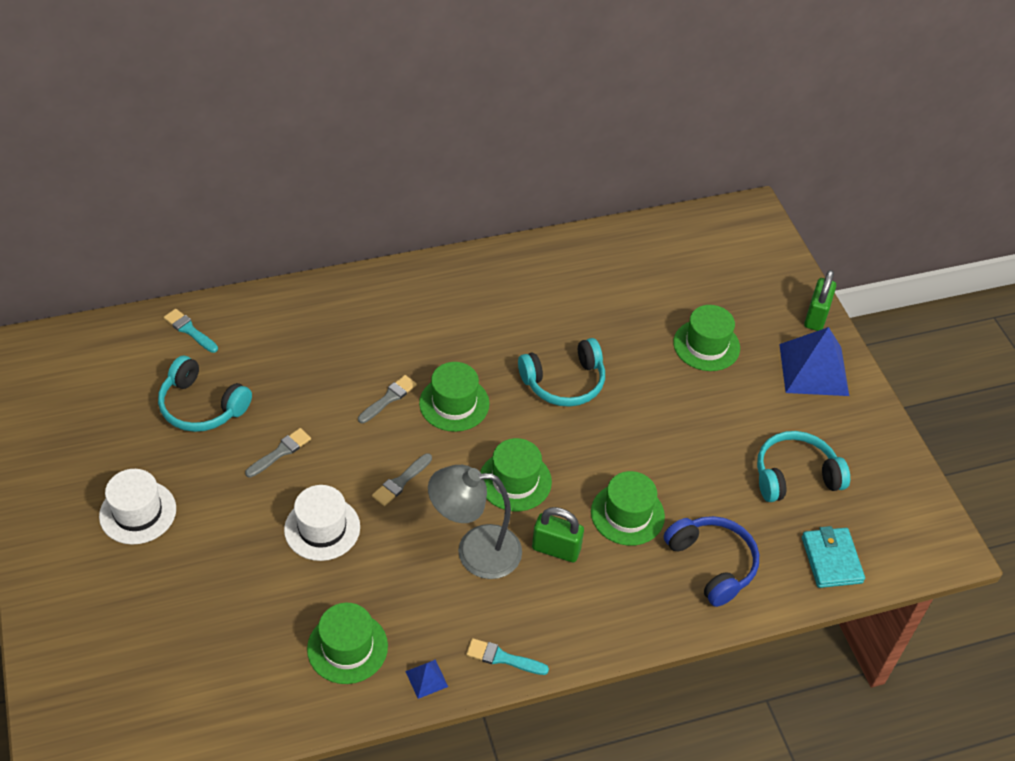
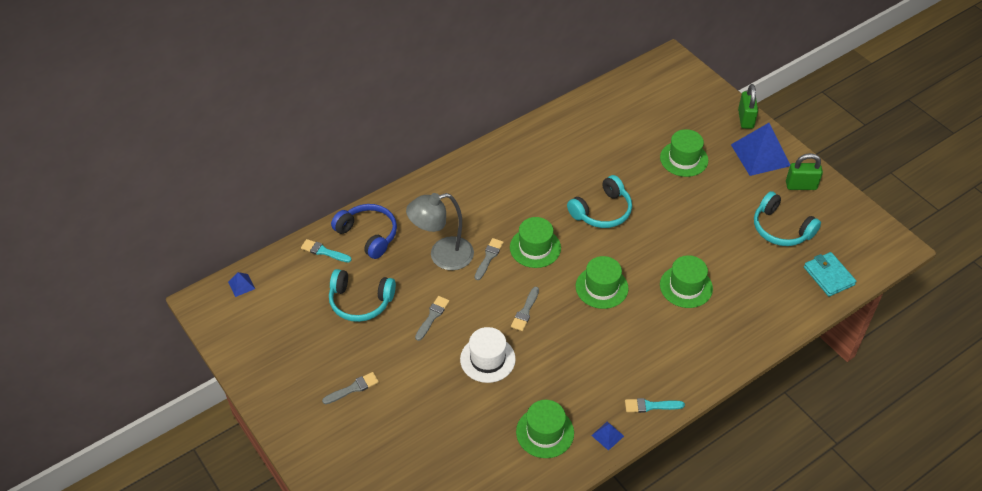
camera: 15 degrees left, 0 degrees up
(70, 342) = (241, 285): none -> blue pyramid
(138, 512) = (353, 388): white hat -> grey brush
(475, 551) = (598, 342): grey lamp -> grey lamp (442, 256)
(556, 549) = (650, 324): green padlock -> green padlock (801, 185)
(712, 564) = (755, 302): blue headphones -> blue headphones (368, 235)
(795, 476) = (781, 229): turquoise headphones -> turquoise headphones turned 105 degrees counterclockwise

